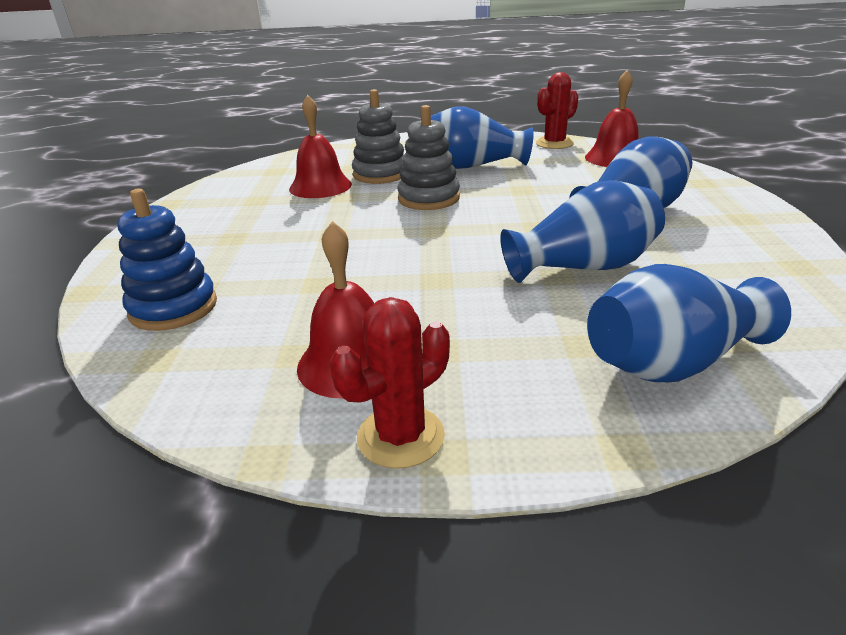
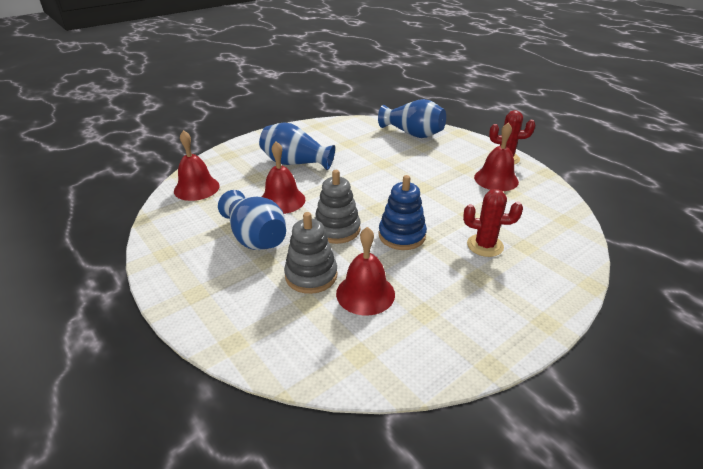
camera: 130 degrees left, 5 degrees up
(173, 308) = (546, 241): blue stacking toy -> blue stacking toy (402, 235)
(531, 187) = (282, 200): none -> red bell
(554, 143) = (170, 221): red cactus -> red cactus (485, 245)
(584, 267) = (369, 160): blue vase -> none

